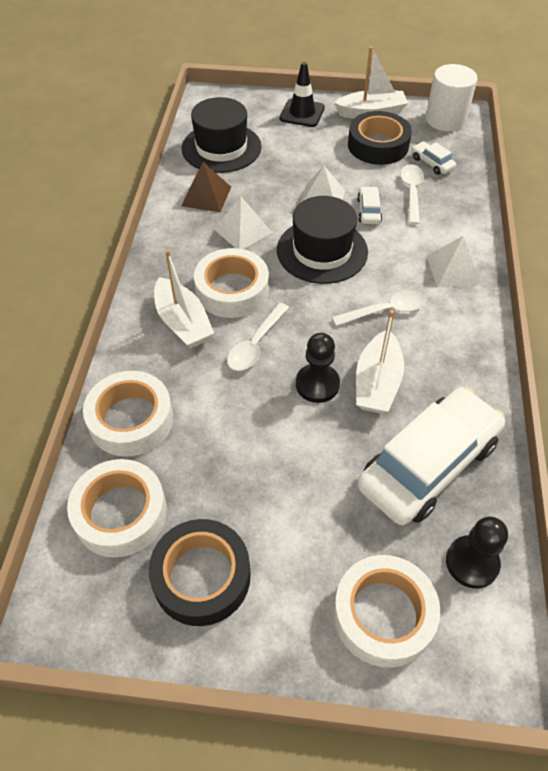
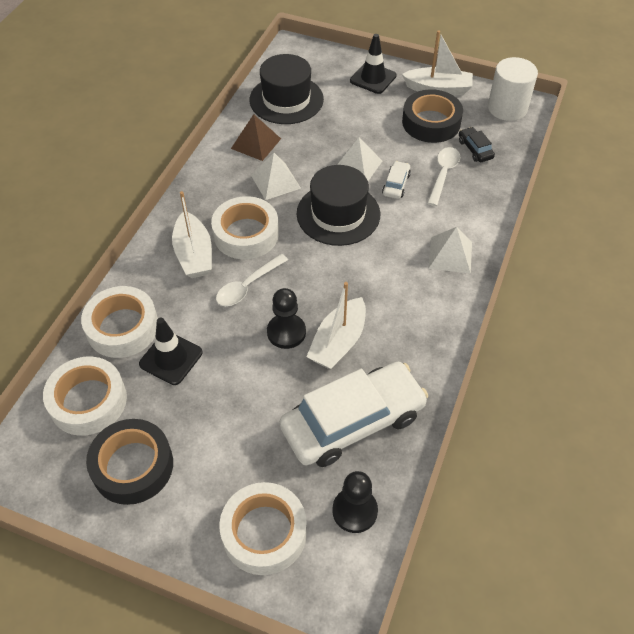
camera: 15 degrees right, 0 degrees up
(200, 441) = (171, 358): none -> black traffic cone
(385, 311) = (372, 280): white spoon -> none
(432, 163) = (475, 149): white car -> black car

